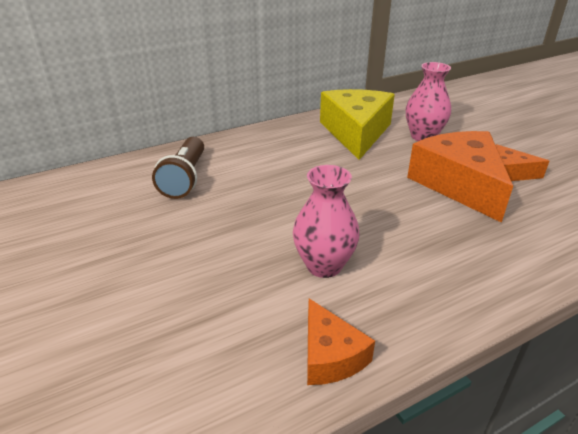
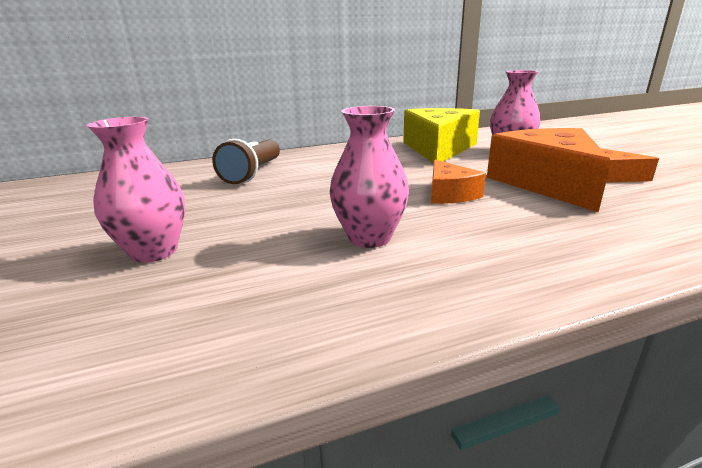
camera: 10 degrees right, 10 degrees down
(141, 296) = (154, 252): none -> pink vase
(330, 355) = (346, 318): orange cheese -> orange cheese (449, 194)

